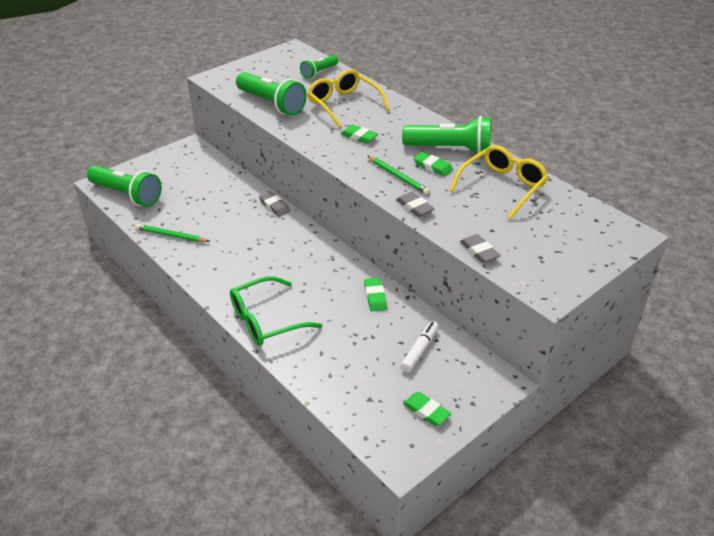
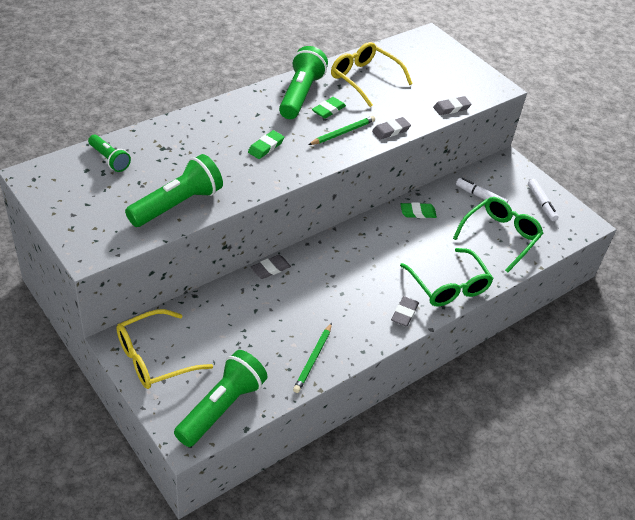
camera: 90 degrees left, 5 degrees up
(226, 288) = (404, 313): none -> grey eraser
(343, 104) = (195, 149): yellow glasses -> yellow glasses (154, 358)
(352, 366) = (500, 236): none -> green glasses
(426, 411) = (541, 203): green eraser -> white marker

